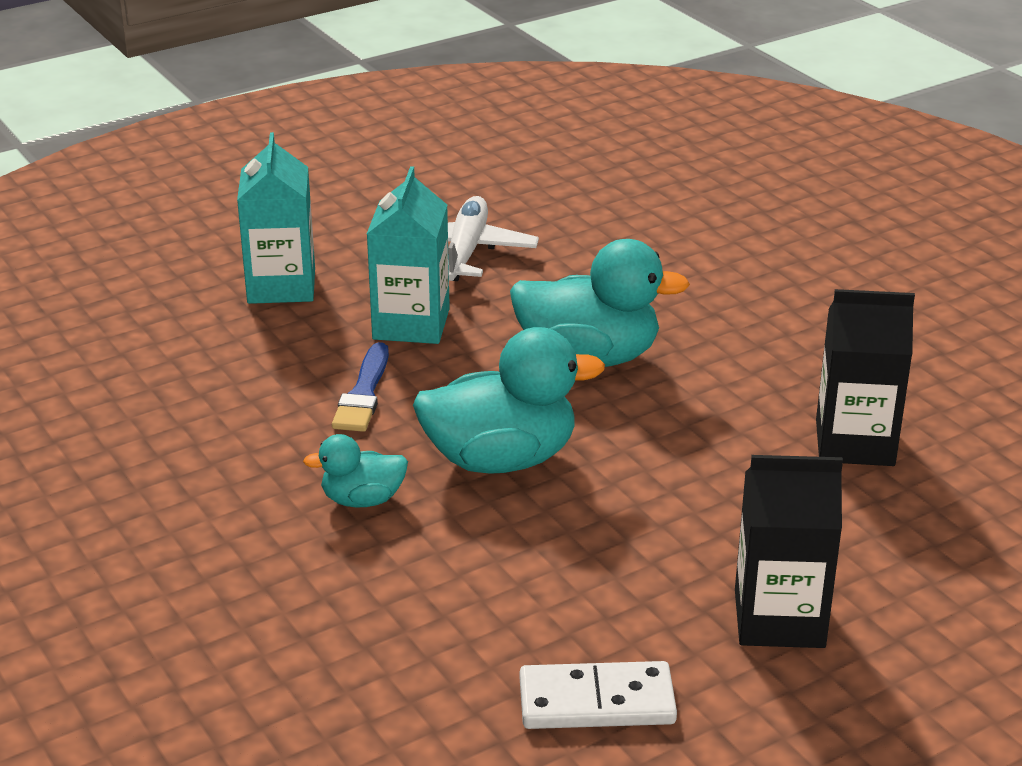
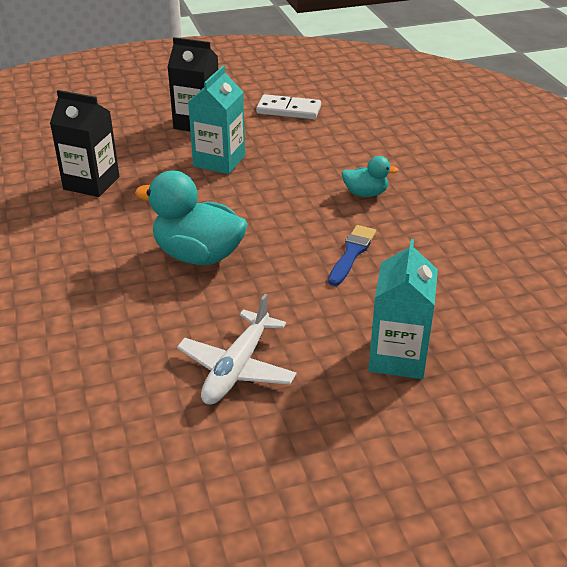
camera: 165 degrees left, 5 degrees up
(411, 324) = (305, 302): turquoise carton -> turquoise carton (219, 161)
(501, 459) = (284, 202): turquoise duck -> none

